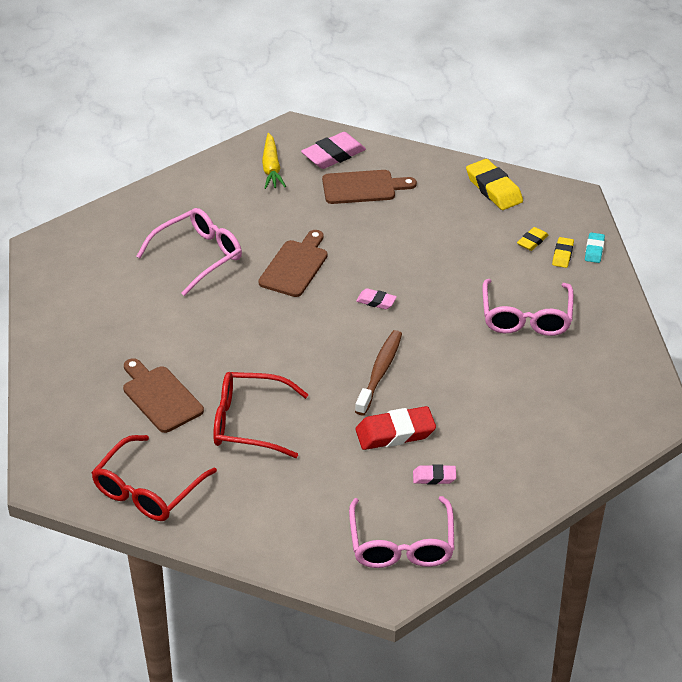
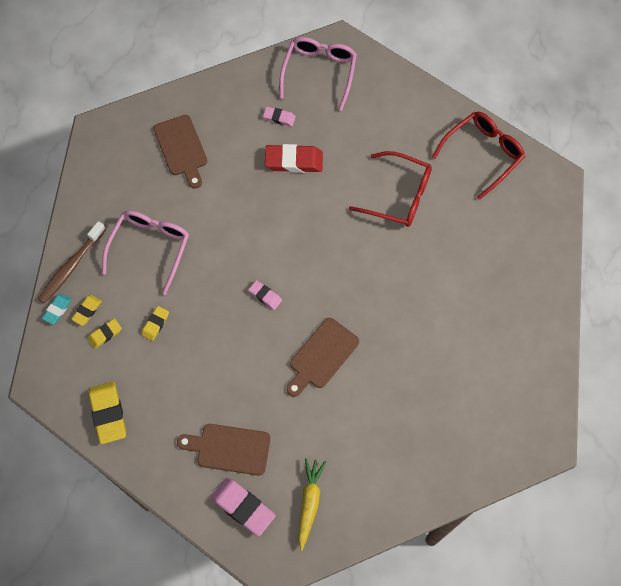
camera: 165 degrees left, 25 degrees up
(160, 397) = (462, 237): brown cutting board -> brown cutting board (181, 148)
(198, 256) = (404, 391): pink glasses -> none
(333, 155) = (243, 507): pink eraser -> pink eraser turned 60 degrees clockwise
(380, 372) = (286, 220): brown toothbrush -> brown toothbrush (71, 267)
(484, 258) = (155, 324): none -> yellow eraser

